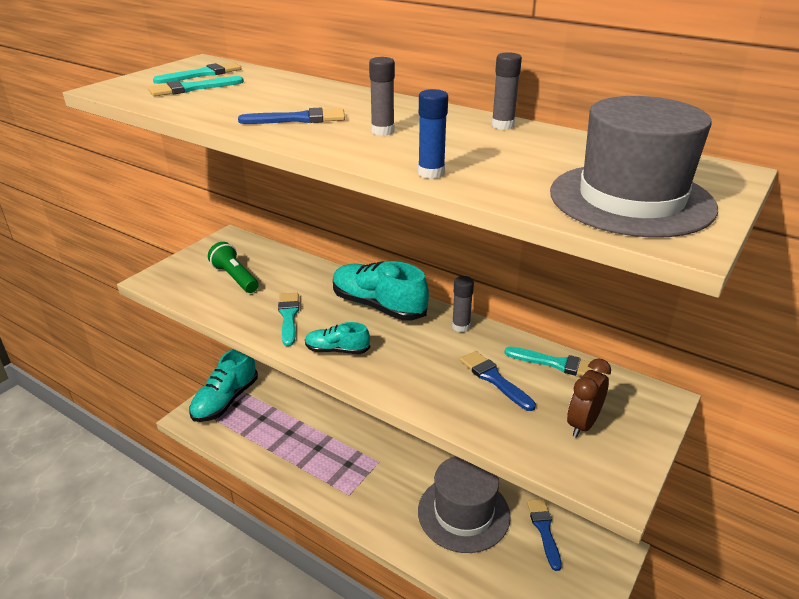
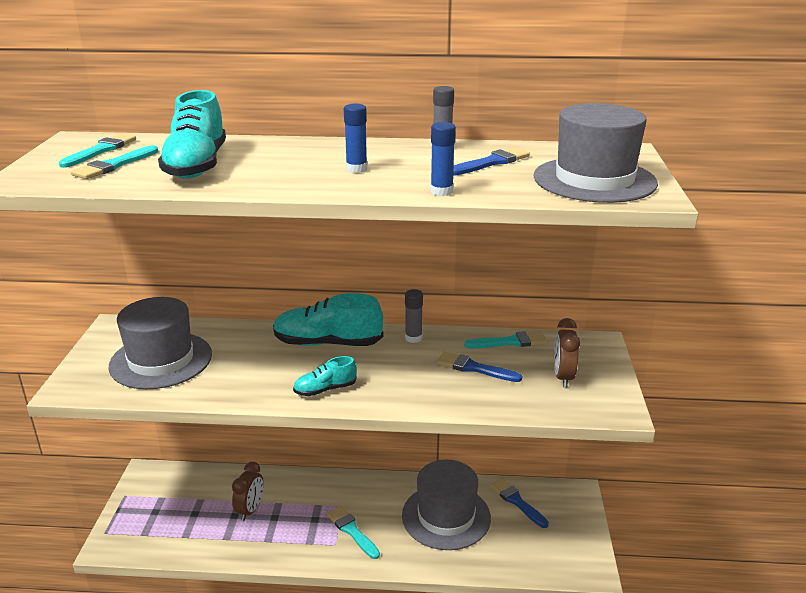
camera: 30 degrees left, 5 degrees down
(225, 400) = (140, 512): turquoise shoe -> turquoise shoe (196, 165)
(235, 278) = (161, 360): green flashlight -> grey hat
(288, 316) = (252, 377): turquoise brush -> turquoise brush (352, 531)
(299, 119) = (268, 173): blue brush -> blue brush (491, 162)
(304, 433) = (250, 510): none -> brown clock
(382, 131) = (356, 169): grey glue stick -> blue glue stick

